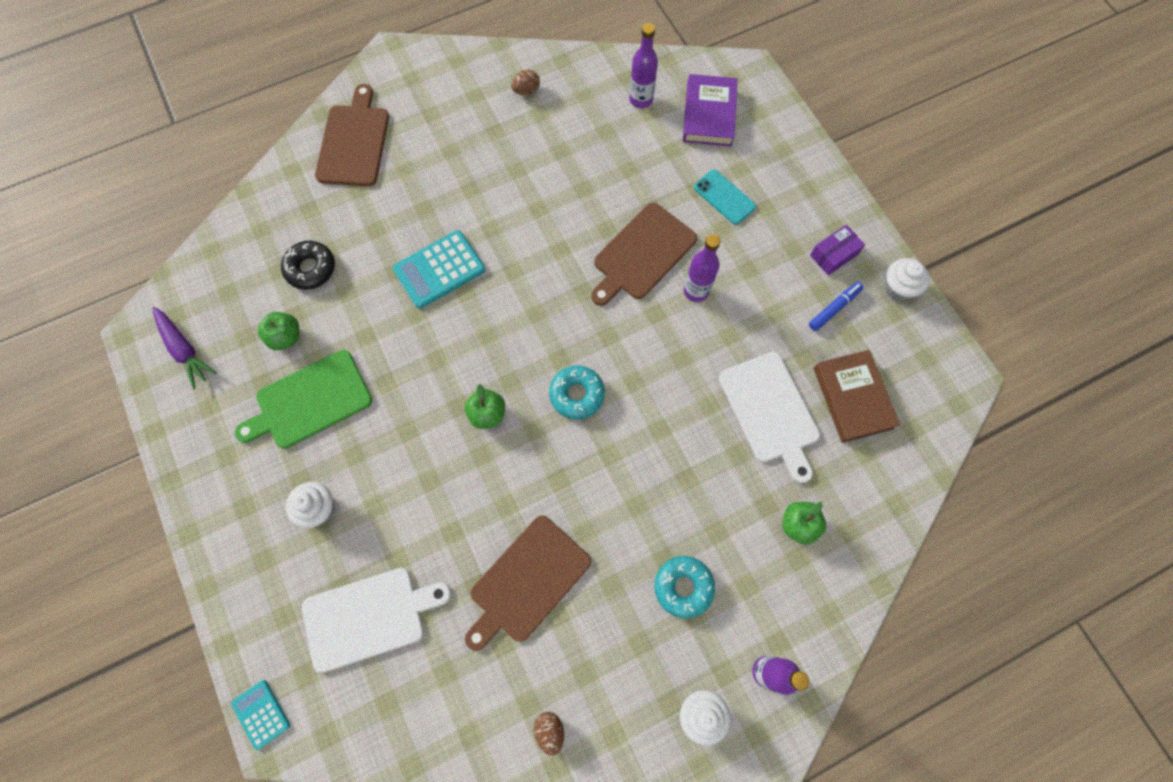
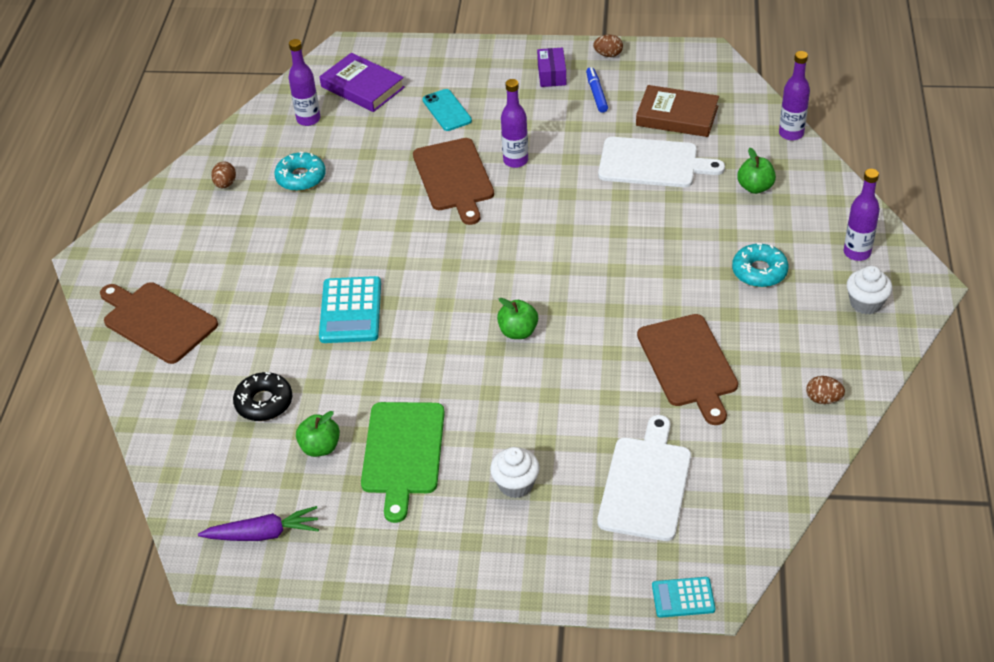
camera: 55 degrees left, 25 degrees down
(577, 394) = (547, 268): turquoise donut -> turquoise donut (301, 177)
(724, 197) = (447, 110): turquoise phone -> turquoise phone turned 75 degrees clockwise
(898, 287) = (608, 55): white cupcake -> brown egg
(901, 521) = (791, 133): none -> purple bottle

